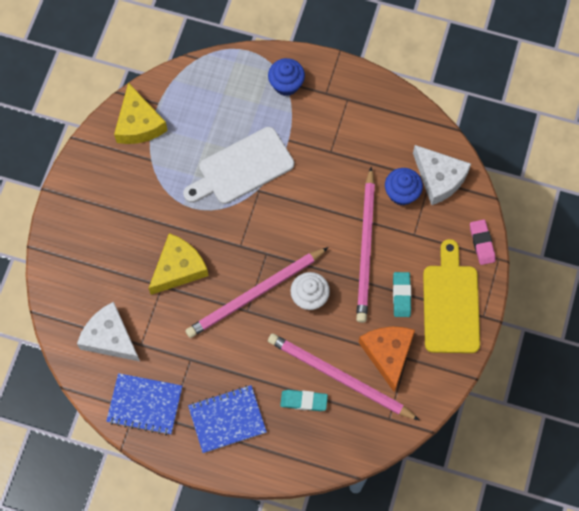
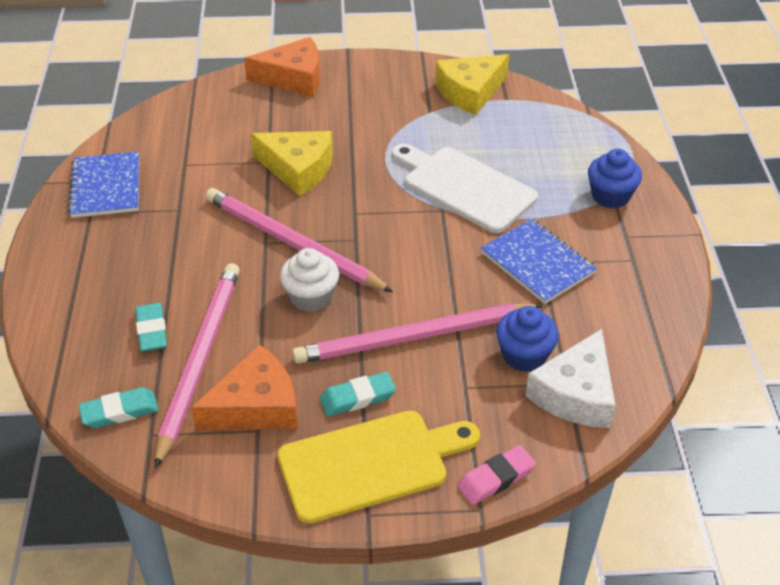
camera: 70 degrees right, 25 degrees down
(66, 240) = (293, 78): none -> orange cheese
(110, 338) = (184, 139): white cheese -> none
(227, 419) = (104, 262): blue notebook -> blue notebook (537, 263)
(365, 433) = (119, 411): none -> turquoise eraser

